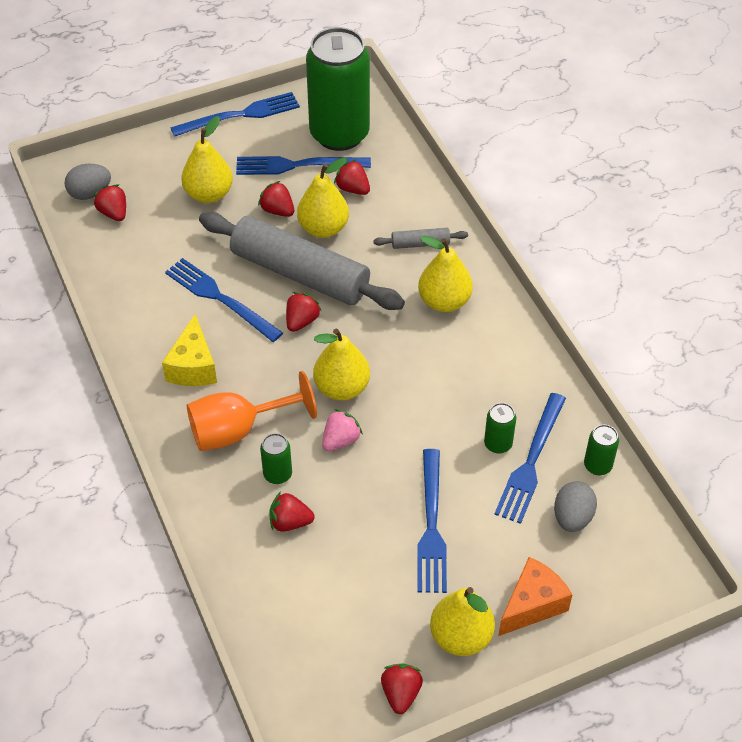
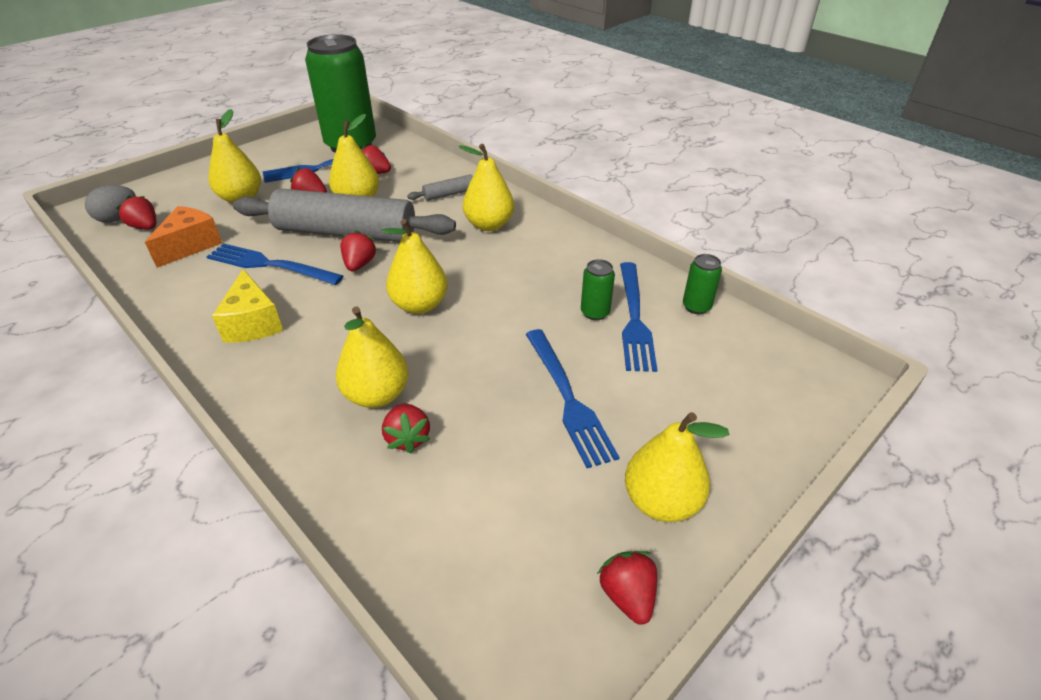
camera: 20 degrees left, 10 degrees down
(237, 430) = (318, 366): orange goblet -> none
(240, 115) = (259, 149): blue fork -> none
(277, 474) = (377, 395): green can -> yellow pear
(290, 522) = (407, 438): red strawberry -> red strawberry turned 90 degrees counterclockwise
(340, 440) = (436, 347): pink strawberry -> none
(532, 605) = (717, 443): orange cheese -> orange cheese (191, 246)
(572, 517) = (702, 353): grey egg -> none

